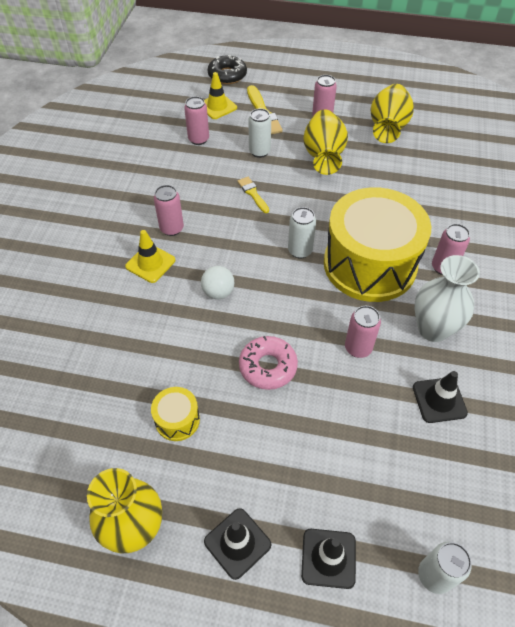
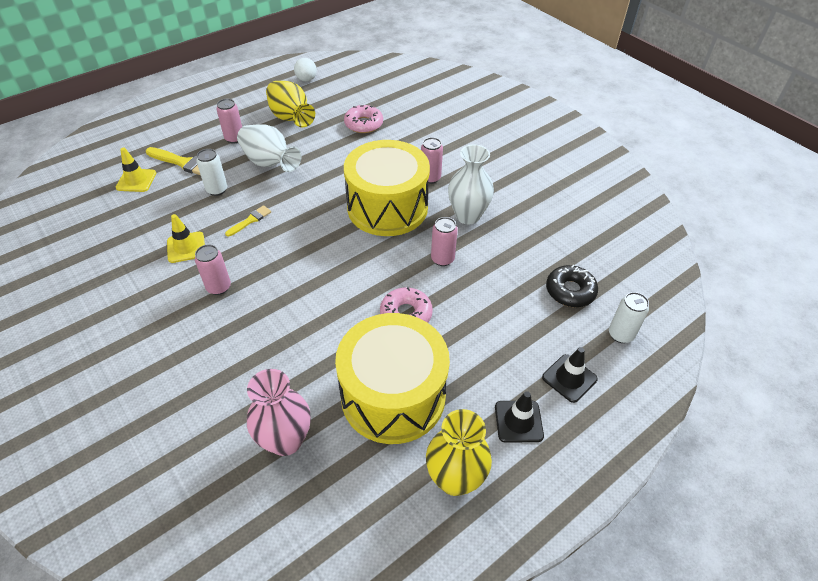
camera: 50 degrees left, 5 degrees down
(76, 378) = (285, 440): none -> pink vase
(150, 263) = (235, 322): yellow traffic cone -> yellow traffic cone (186, 247)
(177, 420) = (393, 395): yellow drum -> yellow drum, size x2.49
(198, 139) = (153, 213): pink can -> none
(218, 292) = (313, 299): white ball -> white ball (306, 79)
(227, 75) = (113, 153): black donut -> black donut (570, 291)
(253, 193) = (250, 220): yellow brush -> yellow brush turned 120 degrees clockwise
(300, 251) = (333, 232): white can -> none
(323, 156) = (269, 163): yellow vase -> white vase
(439, 400) = (517, 249): black traffic cone -> none
(445, 174) = (363, 124): none -> pink donut

